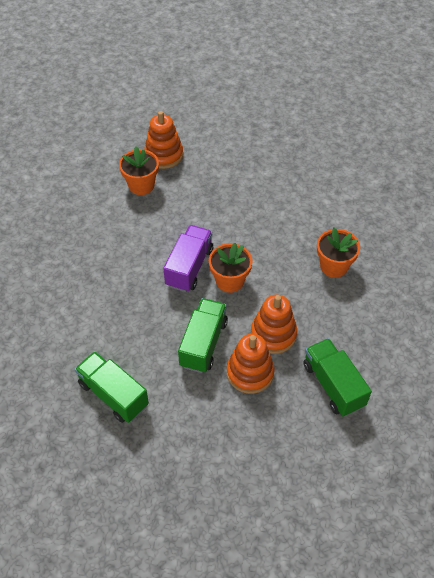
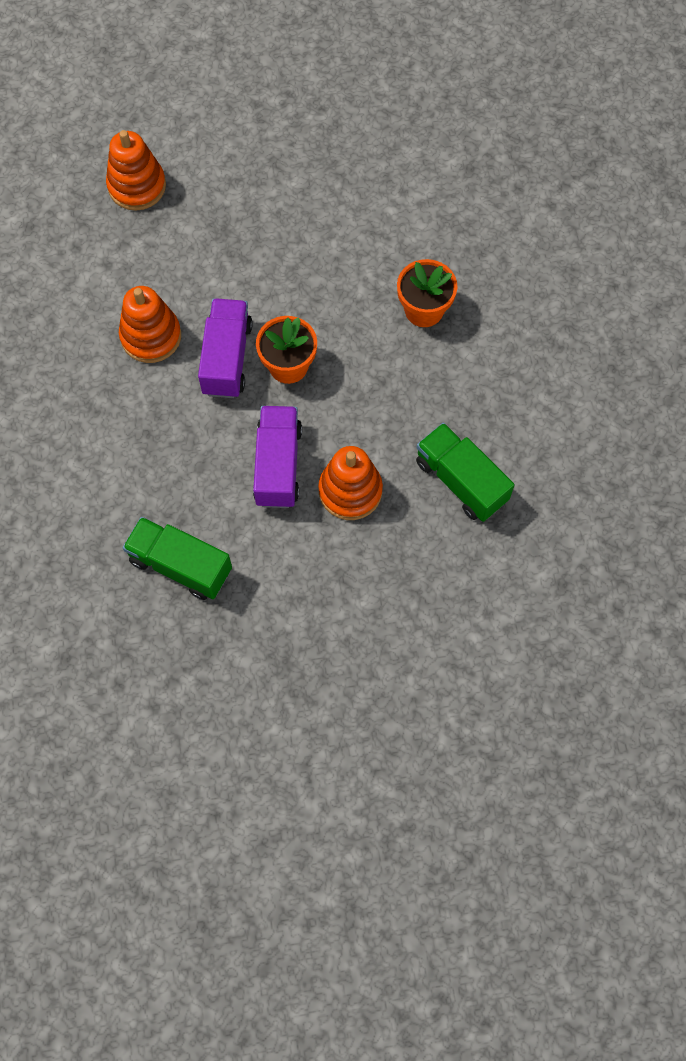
camera: 15 degrees left, 15 degrees up
(141, 185) = (119, 244): orange flower pot -> none
(203, 343) = (278, 465): green truck -> purple truck
(273, 334) = (367, 429): orange stacking toy -> orange stacking toy (151, 336)

